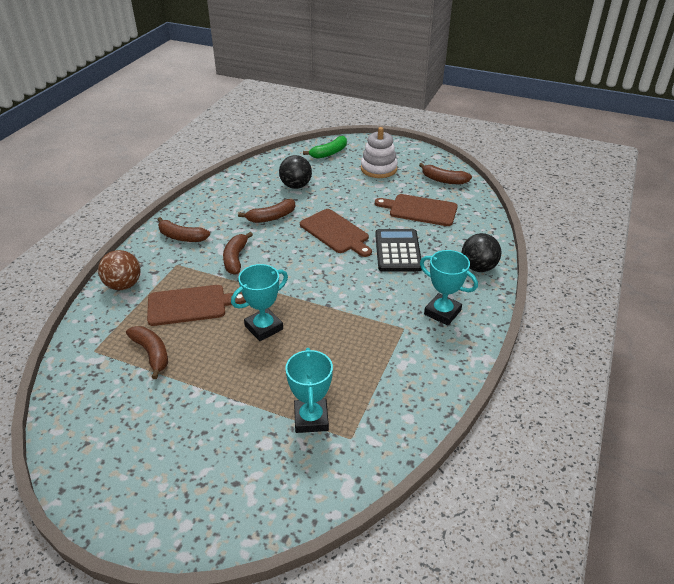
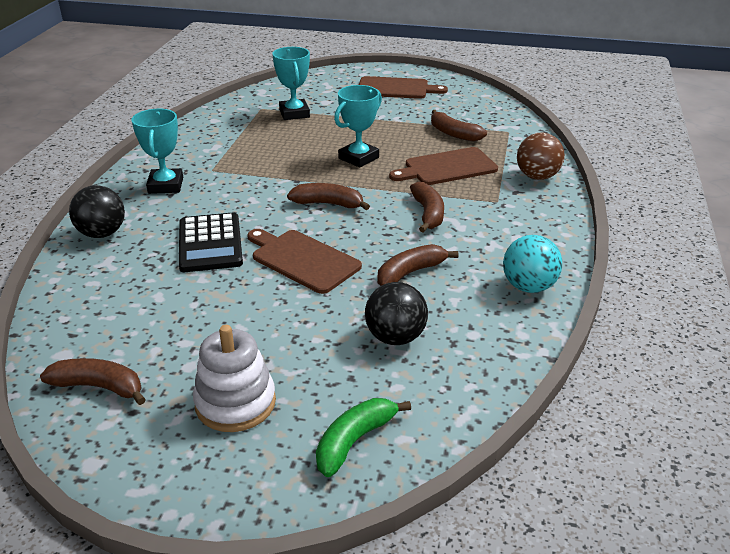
camera: 170 degrees right, 5 degrees down
(181, 237) = (520, 232): brown banana -> brown banana (328, 204)
(207, 202) = (528, 287): none -> turquoise ball
(420, 210) = (164, 312): brown cutting board -> brown cutting board (396, 88)
(442, 312) = (166, 185): turquoise trophy -> turquoise trophy turned 60 degrees clockwise

